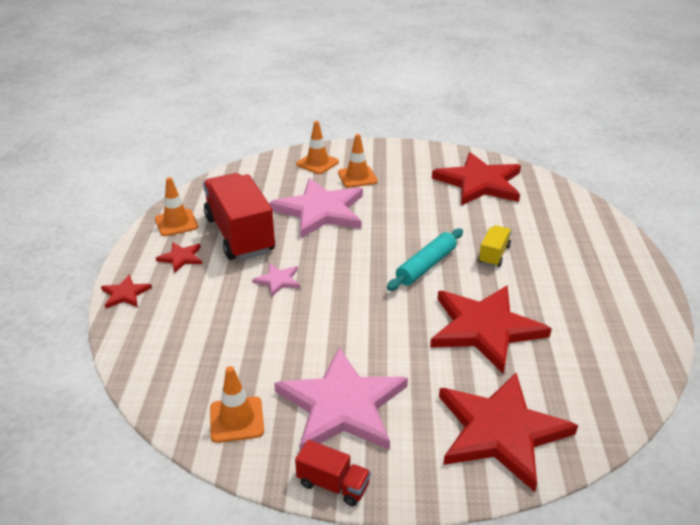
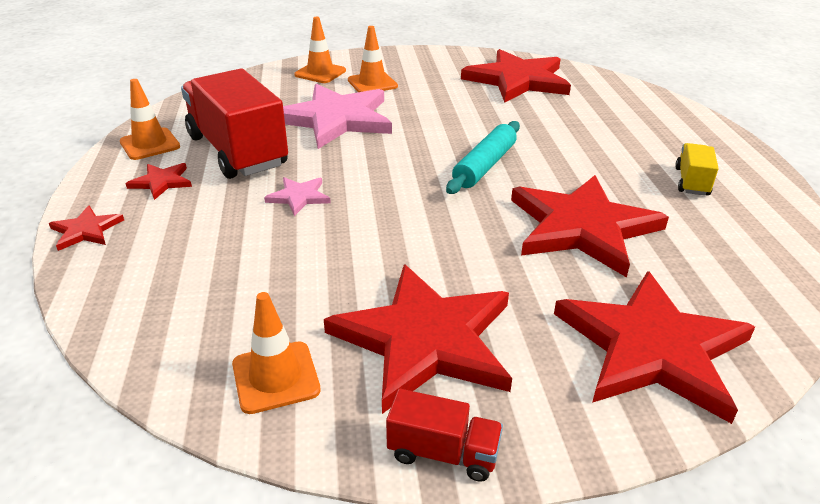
camera: 10 degrees left, 0 degrees up
(342, 405) = (425, 339): pink star -> red star
(494, 255) = (562, 148): yellow truck -> yellow truck (691, 182)

